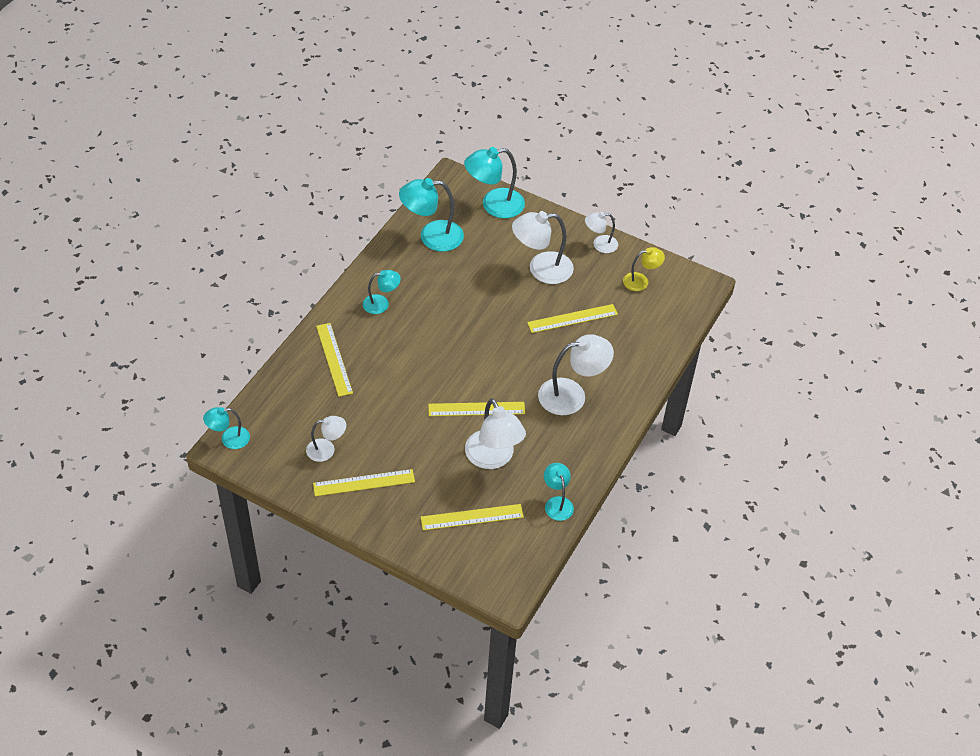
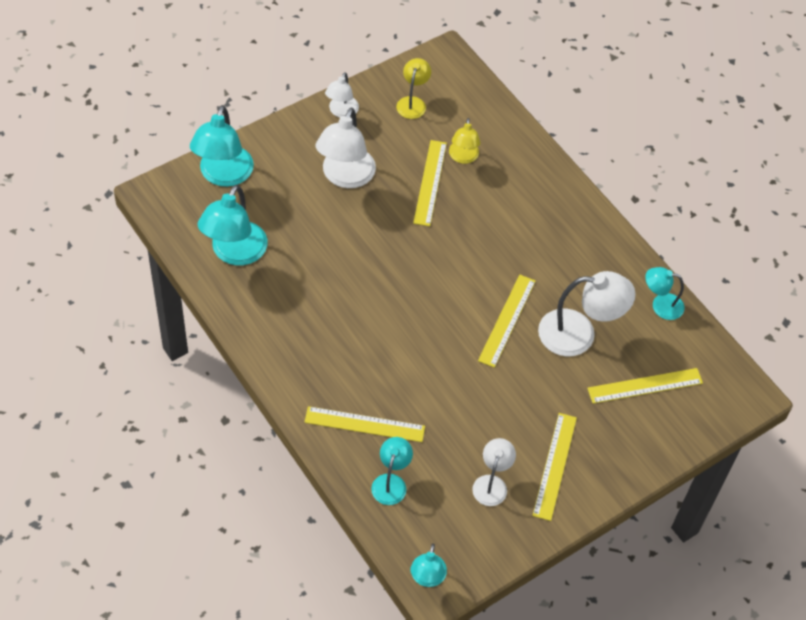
camera: 65 degrees left, 5 degrees up
(381, 303) = (308, 344): turquoise lamp -> turquoise lamp (391, 482)
(472, 517) = (645, 386): yellow ruler -> yellow ruler turned 60 degrees clockwise
(572, 395) = (531, 230): white lamp -> none
(611, 329) = (463, 157): none -> yellow lamp

